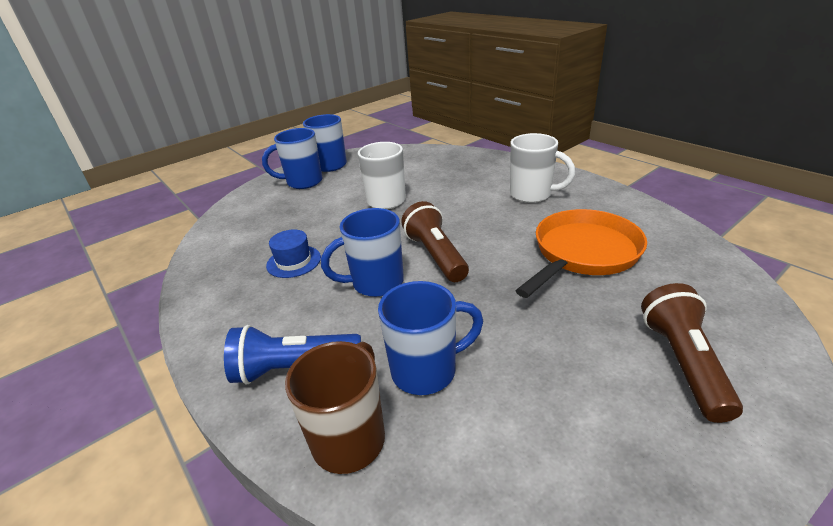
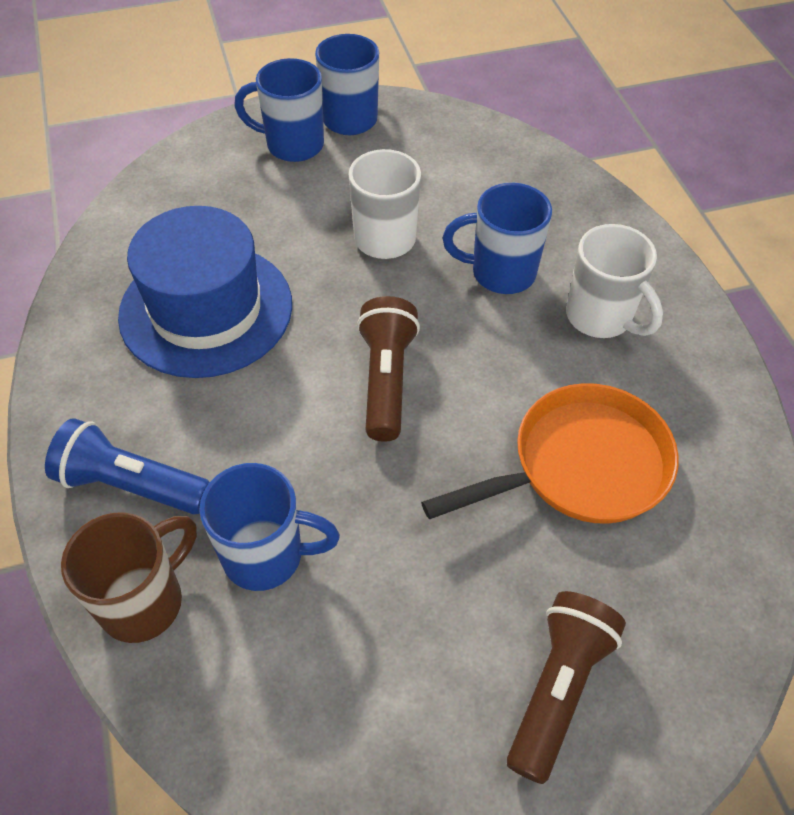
camera: 20 degrees right, 20 degrees up
(294, 261) = (206, 309): blue hat -> blue hat, size x2.26
(375, 283) = (284, 394): blue mug -> blue mug (500, 273)

